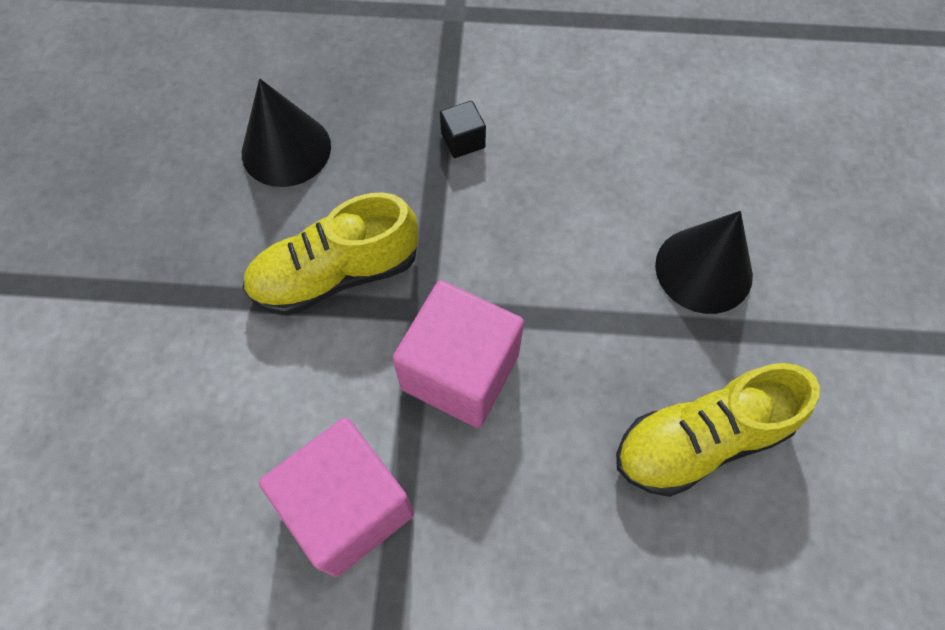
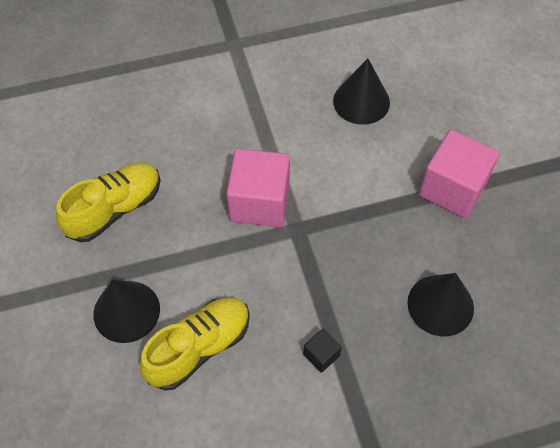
camera: 160 degrees right, 5 degrees down
(195, 513) = (361, 101): none -> black cone
(336, 274) = (358, 232): yellow shoe -> yellow shoe (199, 347)
(348, 507) = (289, 125): pink cube -> pink cube (452, 188)

